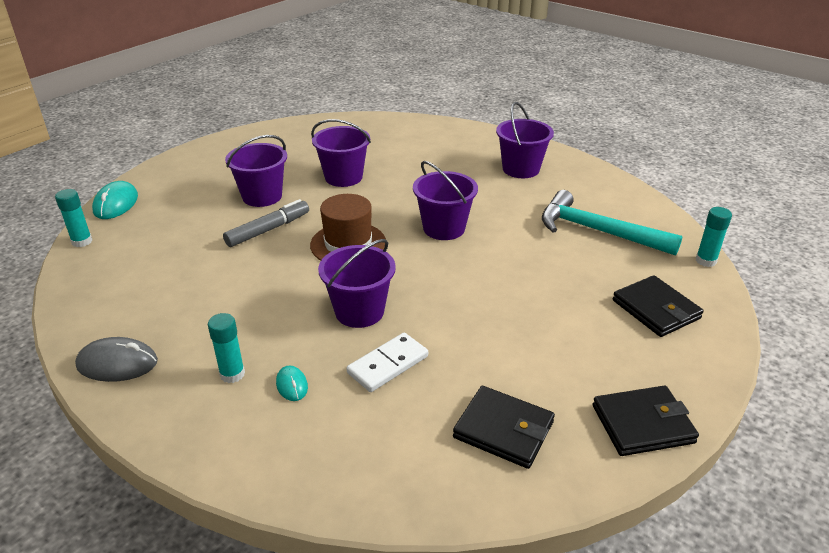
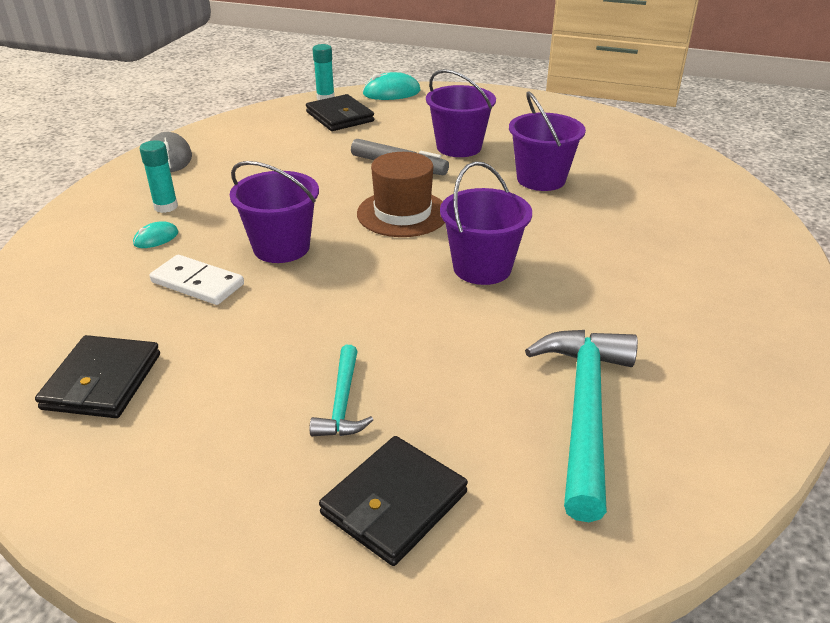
camera: 70 degrees right, 0 degrees up
(521, 169) = (705, 304): purple bucket -> none
(566, 313) = (342, 402): none -> turquoise hammer
(642, 424) = (120, 507): black wallet -> black wallet (340, 117)
(706, 261) = (588, 569): turquoise glue stick -> none

